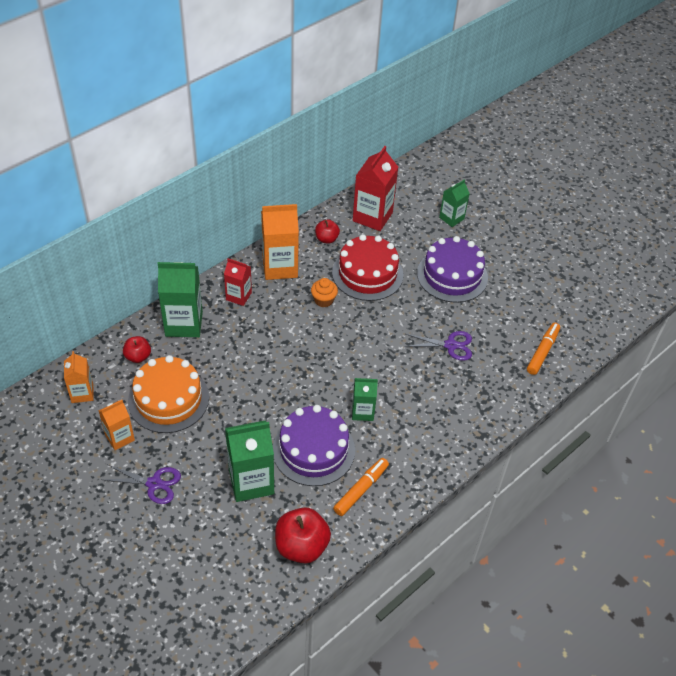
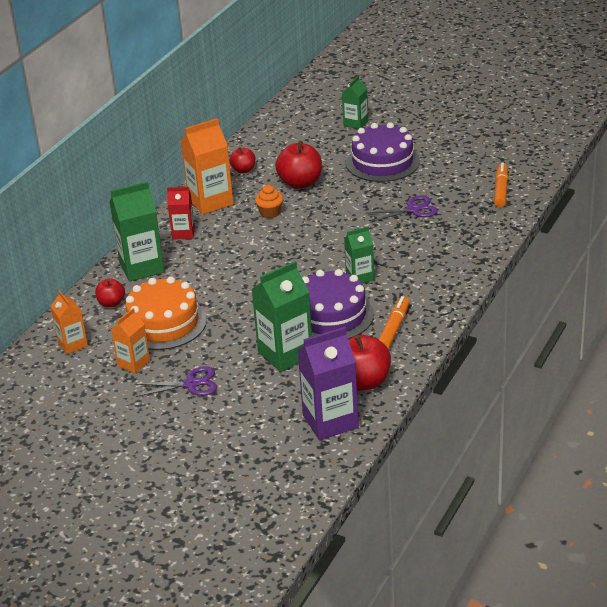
camera: 15 degrees left, 15 degrees down
(248, 584) = (330, 421): none -> purple carton
(367, 274) = (300, 183): red cake -> red apple
(372, 217) = (278, 142): red carton -> none

